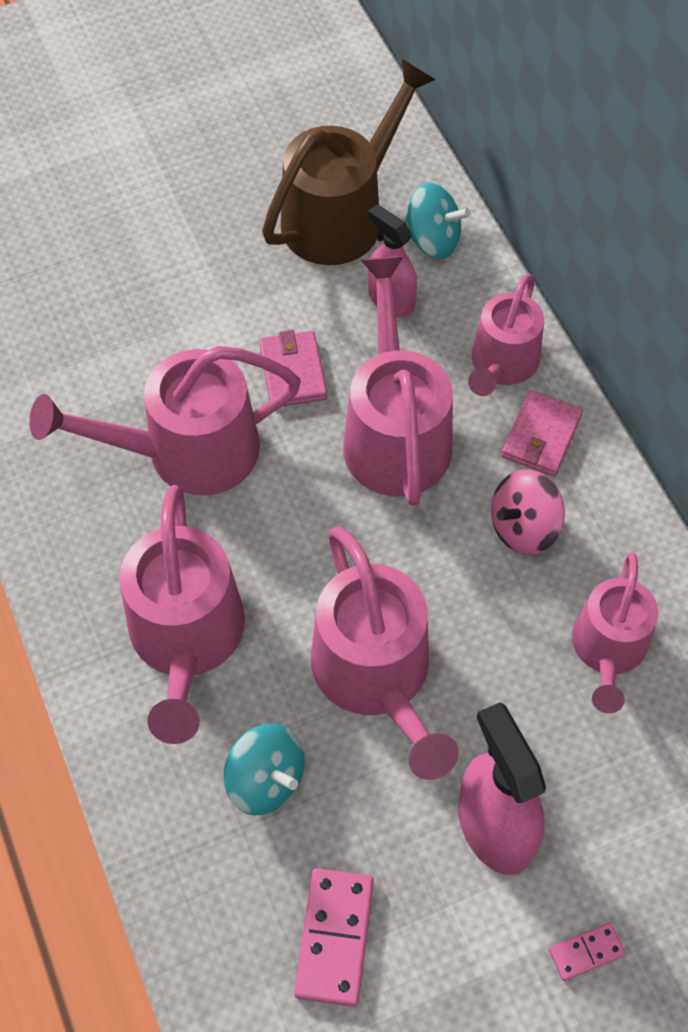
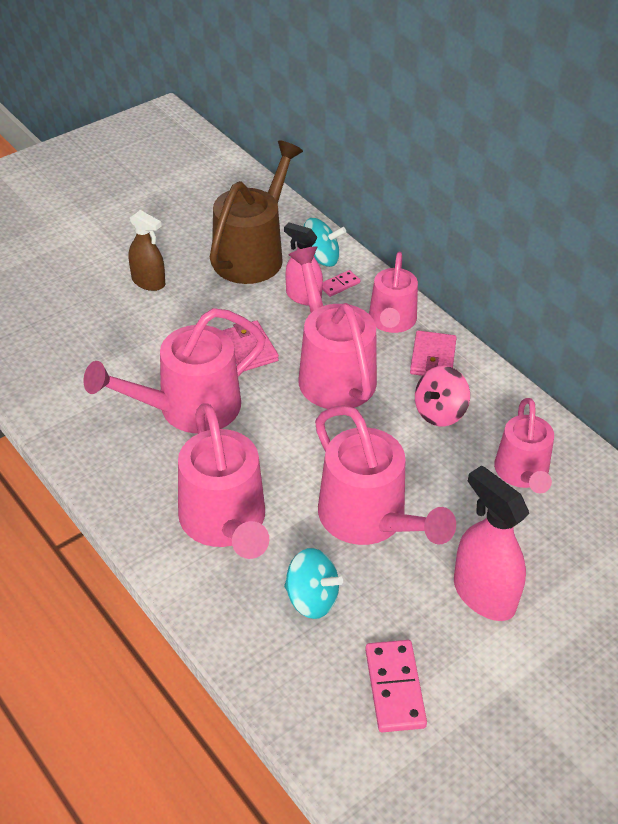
camera: 15 degrees left, 15 degrees down
(187, 237) = (148, 282): none -> brown spray bottle
(586, 952) = (574, 658): pink domino -> pink domino (339, 285)

